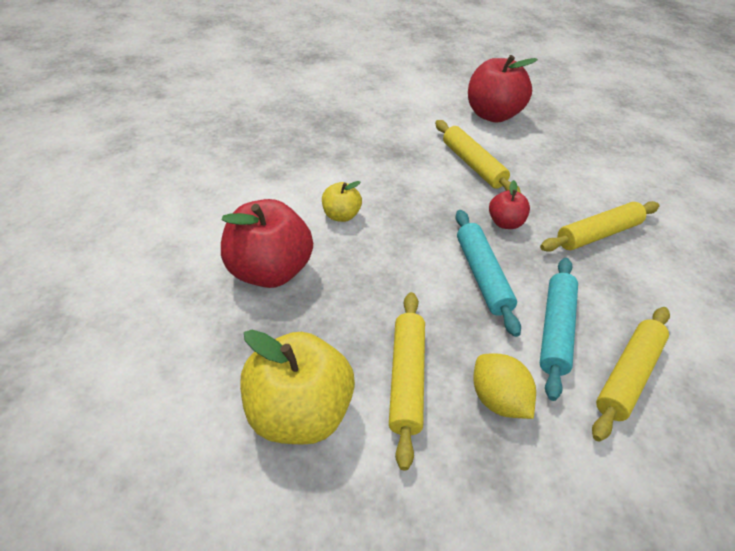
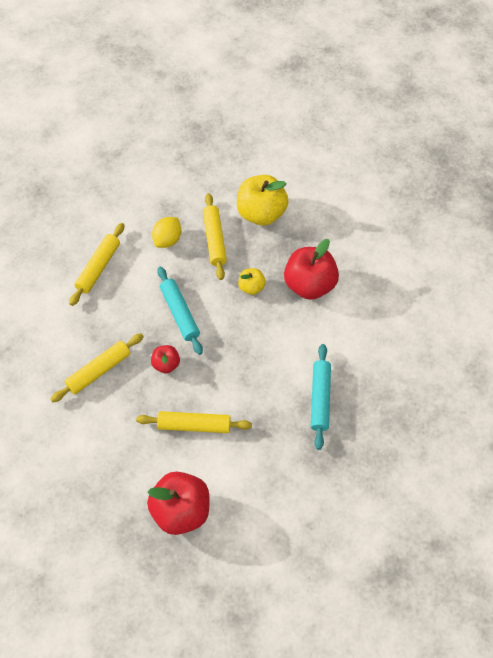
camera: 170 degrees right, 15 degrees up
(341, 215) = (282, 341): yellow apple -> yellow apple (251, 287)
(473, 165) = (194, 425): yellow rolling pin -> yellow rolling pin turned 45 degrees counterclockwise
(497, 400) = (168, 240): yellow lemon -> yellow lemon turned 75 degrees clockwise
(555, 330) = (136, 286): turquoise rolling pin -> turquoise rolling pin (320, 398)

